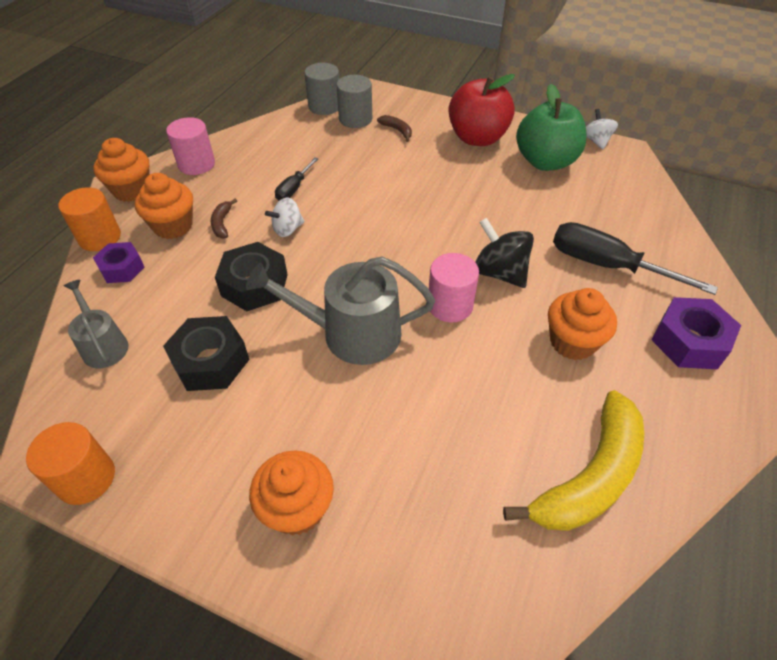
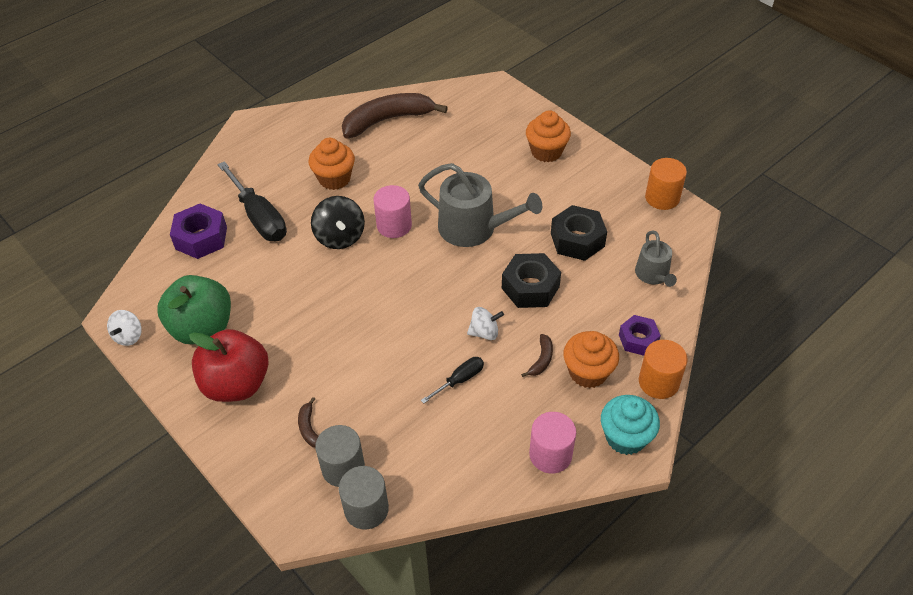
camera: 155 degrees left, 0 degrees up
(132, 190) = (625, 437): orange cupcake -> turquoise cupcake
(590, 476) = (387, 120): yellow banana -> brown banana
(689, 341) = (264, 157): purple nut -> purple nut (201, 238)

